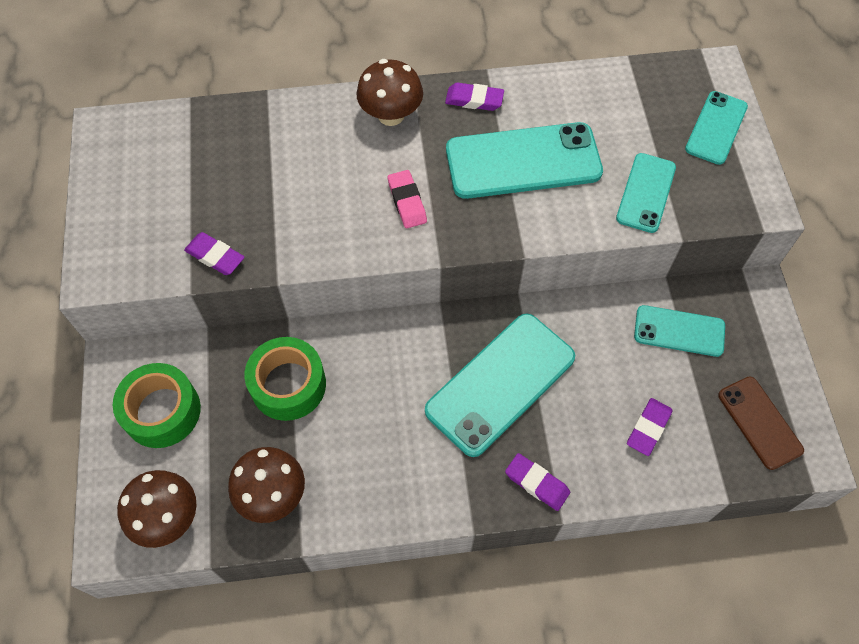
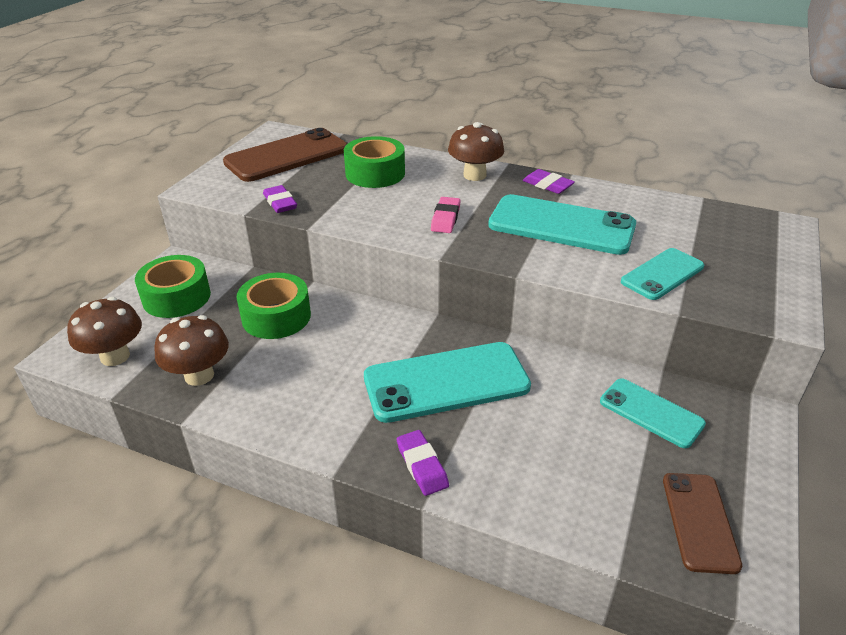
camera: 30 degrees right, 25 degrees down
(156, 170) = (287, 156): none -> brown phone
(282, 158) = (375, 173): none -> green tape
(648, 428) = (567, 472): purple eraser -> none
(716, 128) = (763, 257): turquoise phone -> none

